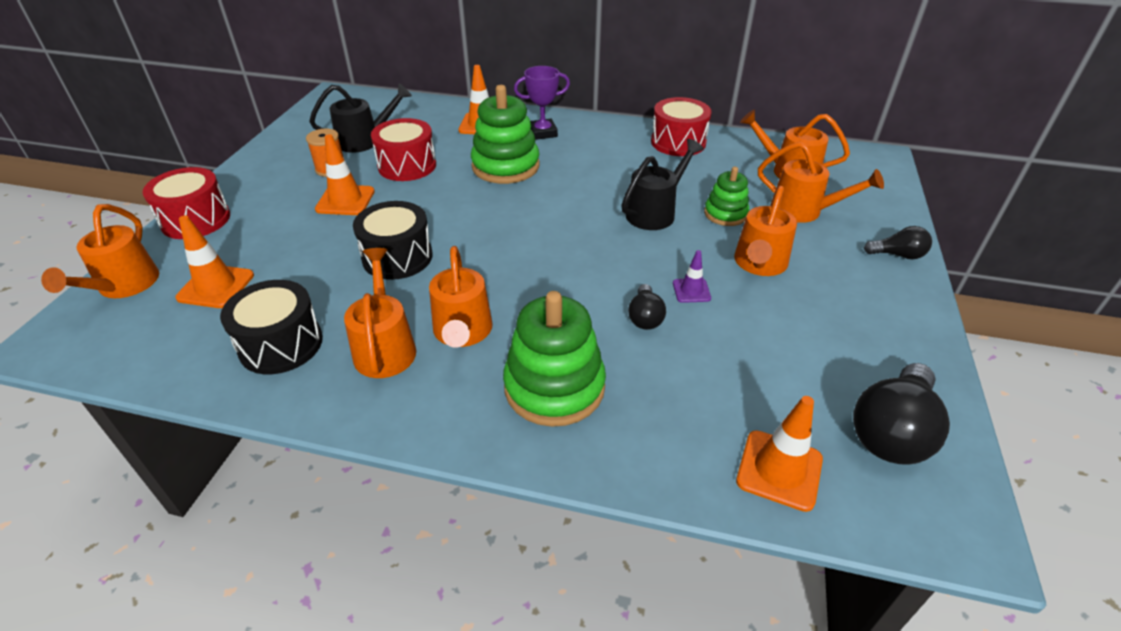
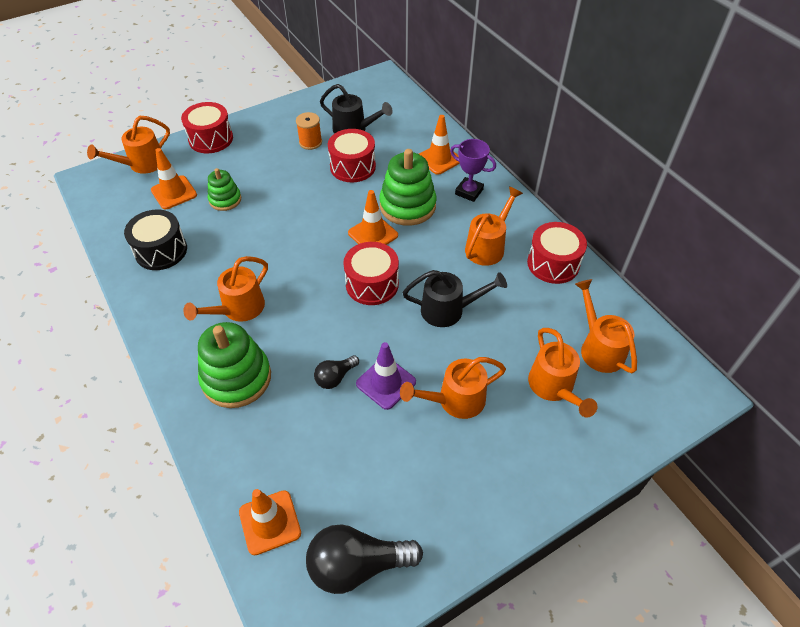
camera: 45 degrees right, 10 degrees up
(345, 200) = (290, 173): orange traffic cone -> orange traffic cone (373, 234)
(385, 346) = (198, 288): orange watering can -> orange watering can (488, 246)
(397, 257) = (268, 234): black drum -> none
(564, 233) = (372, 284): none -> red drum
(691, 290) = (386, 383): purple traffic cone -> purple traffic cone, size x1.69
(725, 214) = (493, 347): green stacking toy -> green stacking toy (225, 200)
(897, 255) = (564, 475): black light bulb -> none

